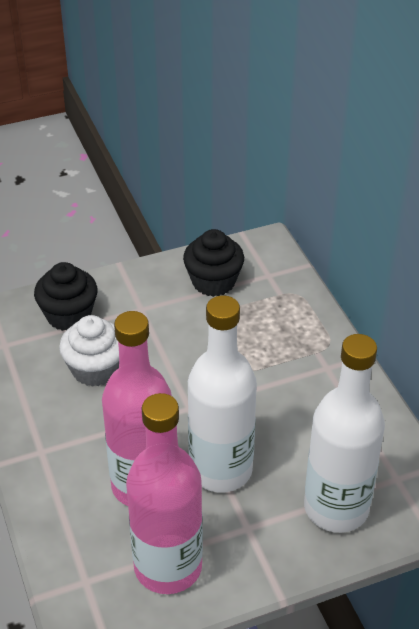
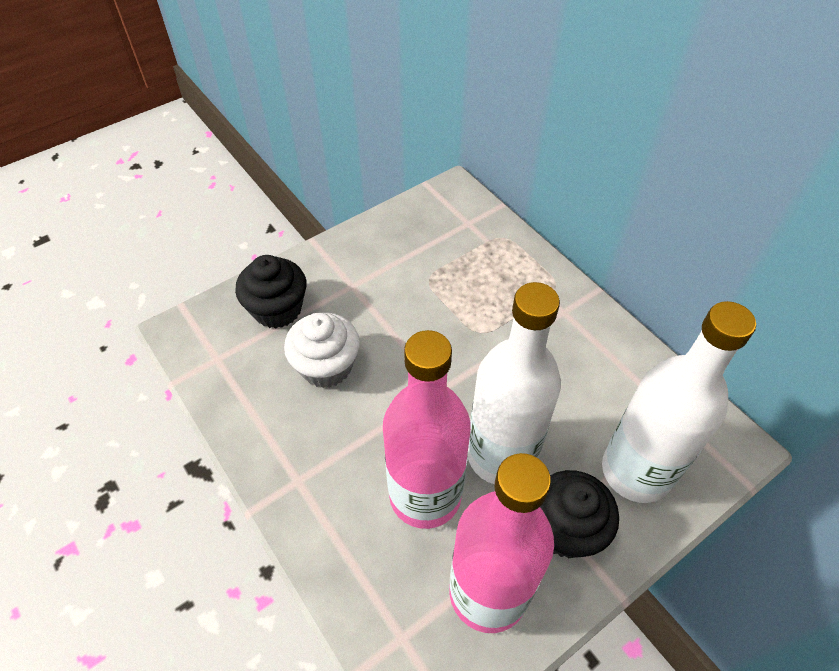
camera: 15 degrees left, 10 degrees up
(213, 282) = (416, 241): black cupcake -> black cupcake (565, 529)

